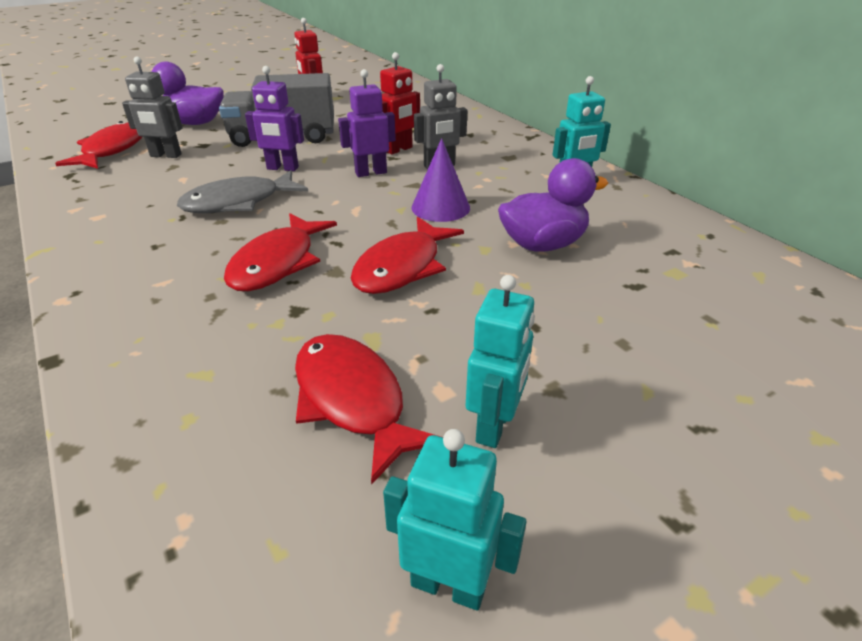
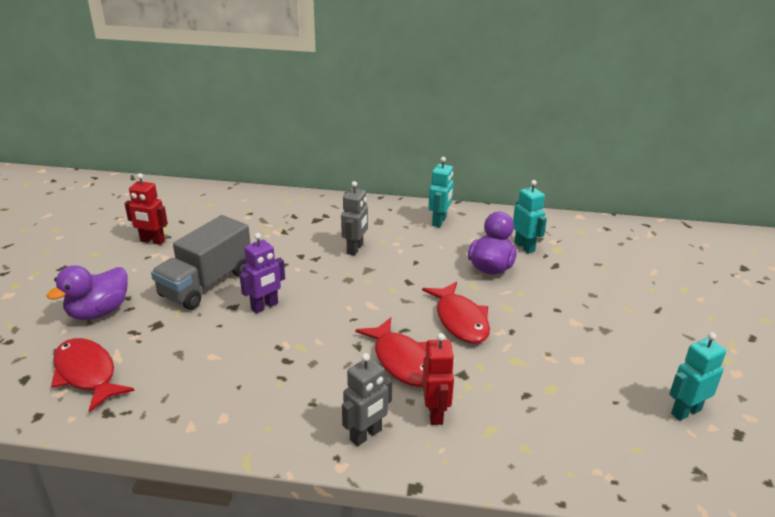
camera: 50 degrees left, 5 degrees down
(165, 155) = (150, 350): grey robot -> grey robot (366, 435)
(238, 202) = (294, 345): grey fish -> none
(353, 400) = (560, 388): red fish -> none
(371, 173) = (327, 276): purple robot -> none
(399, 150) = (308, 250): red robot -> red robot (435, 413)
(440, 207) = (410, 275): purple cone -> none
(494, 426) = (613, 357): turquoise robot -> turquoise robot (524, 247)

